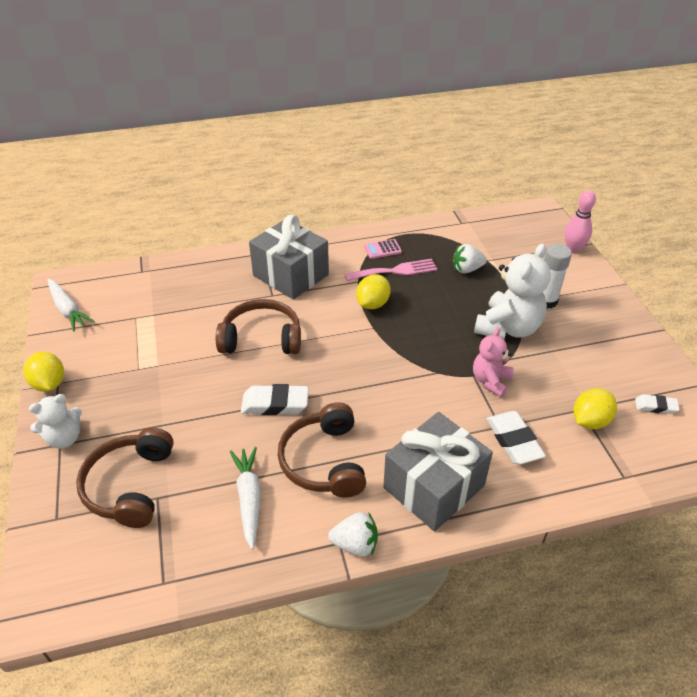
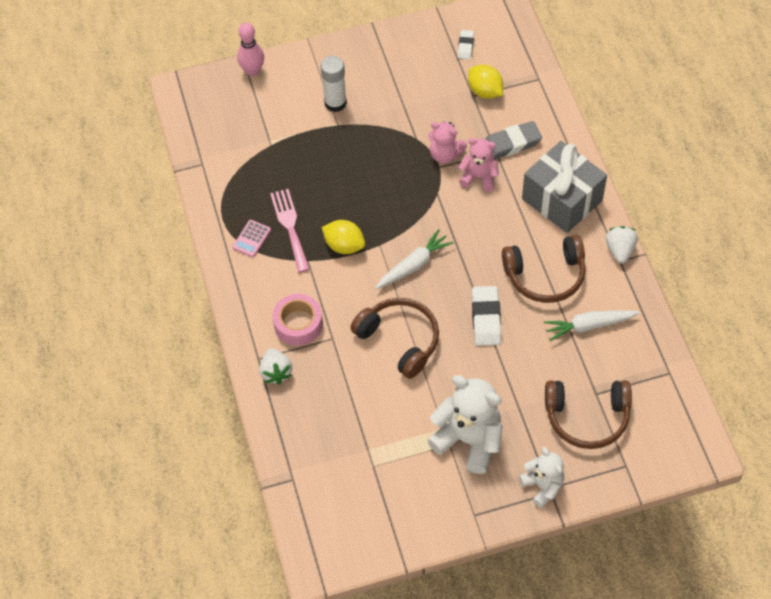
camera: 90 degrees left, 15 degrees up
(49, 384) = (476, 522): yellow lemon -> none
(68, 310) = (363, 539): white carrot -> white carrot (414, 265)
(262, 338) = (400, 340): brown headphones -> brown headphones turned 135 degrees clockwise
(291, 275) = (298, 324): grey gift -> pink tape
(382, 249) = (251, 239): pink calculator -> pink calculator turned 45 degrees clockwise
(462, 408) = (479, 177): none -> pink teddy bear
(467, 269) = (286, 163): white strawberry -> white strawberry (276, 372)
(508, 328) = (375, 136): white teddy bear -> white teddy bear (468, 440)
(513, 441) = (511, 144): white eraser -> grey eraser

